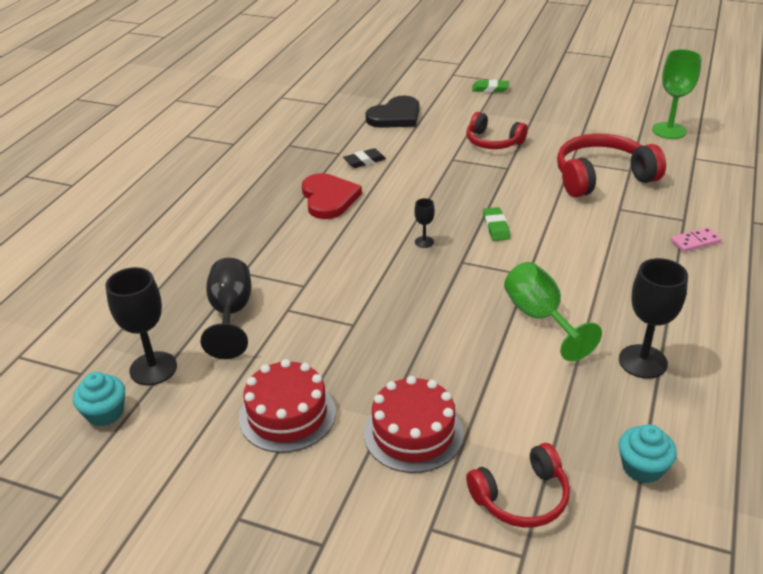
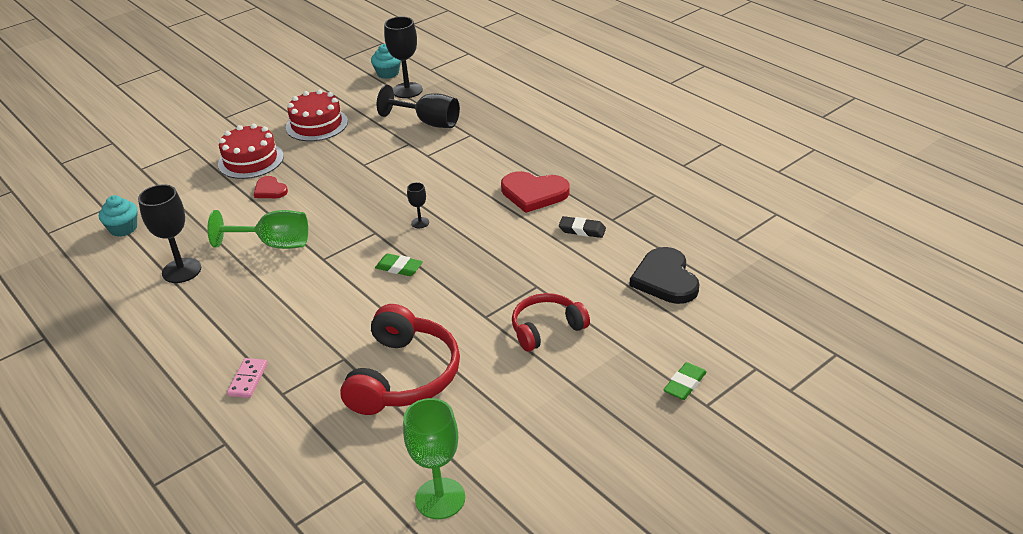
camera: 120 degrees right, 0 degrees up
(364, 161) = (582, 230): black eraser -> black eraser turned 75 degrees counterclockwise
(458, 375) = (270, 190): none -> red heart
(521, 497) = (167, 180): red headphones -> none

